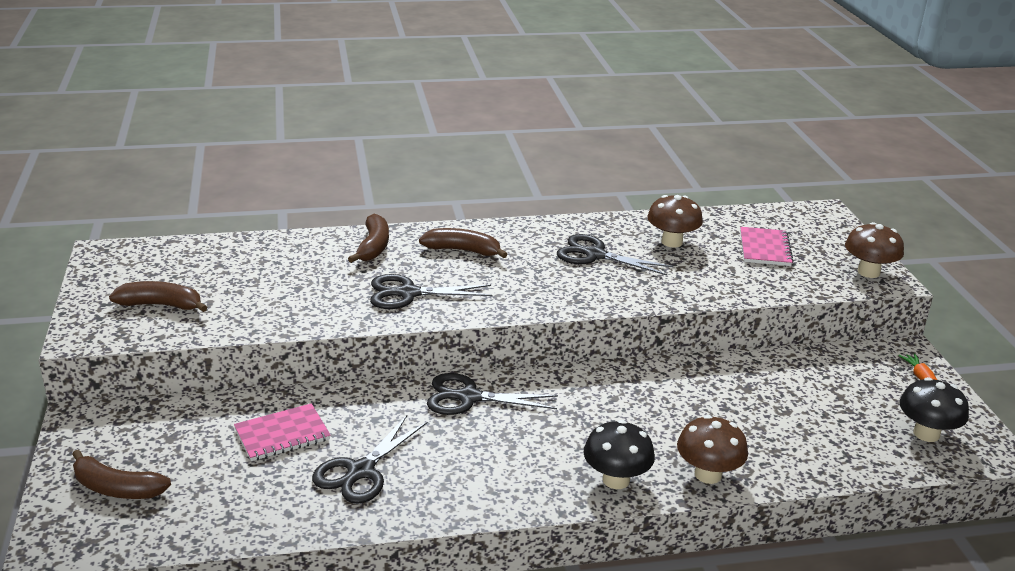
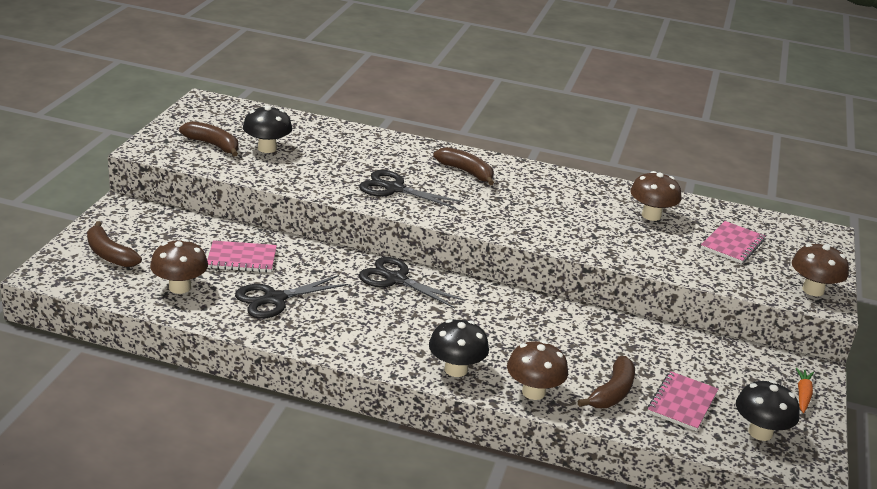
camera: 25 degrees right, 0 degrees up
(228, 289) = (267, 148): none -> black mushroom
(239, 499) = (179, 287): none -> brown mushroom
(373, 246) = (399, 150): brown banana -> brown banana (612, 392)
(595, 255) = (572, 206): black scissors -> none
(840, 430) = (682, 403): none -> pink notebook

